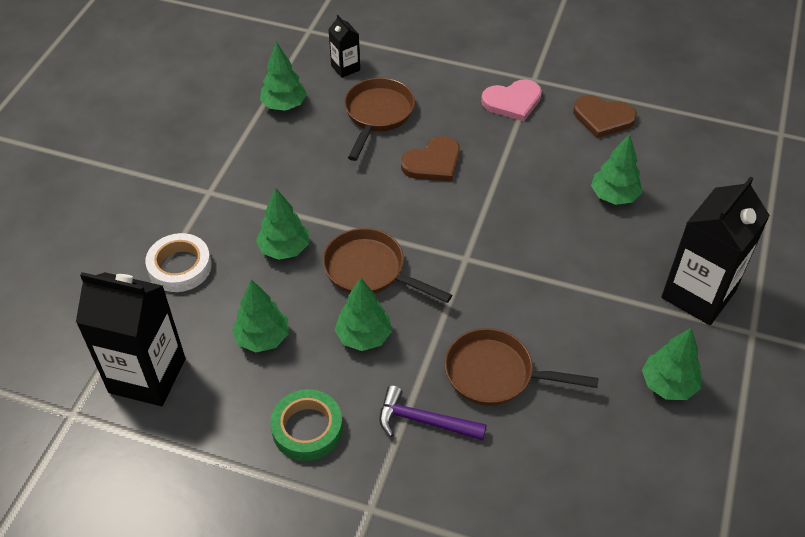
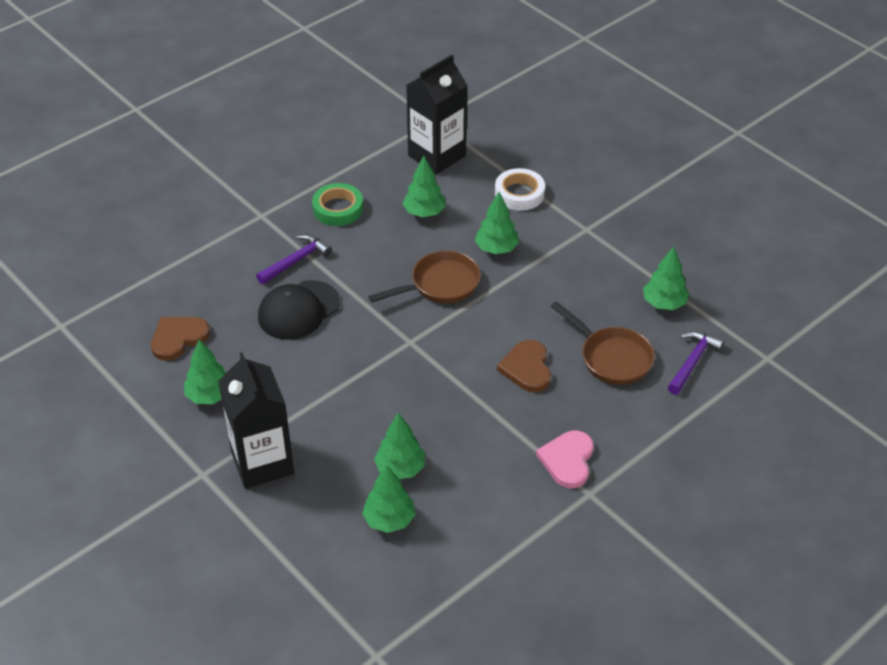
camera: 120 degrees right, 5 degrees down
(345, 68) = (692, 362): black carton -> purple hammer
(363, 336) = (385, 259): green tree -> green tree (389, 520)
(496, 374) = (298, 310): brown pan -> black cap
(603, 118) = (499, 518): brown heart -> brown heart (178, 338)

